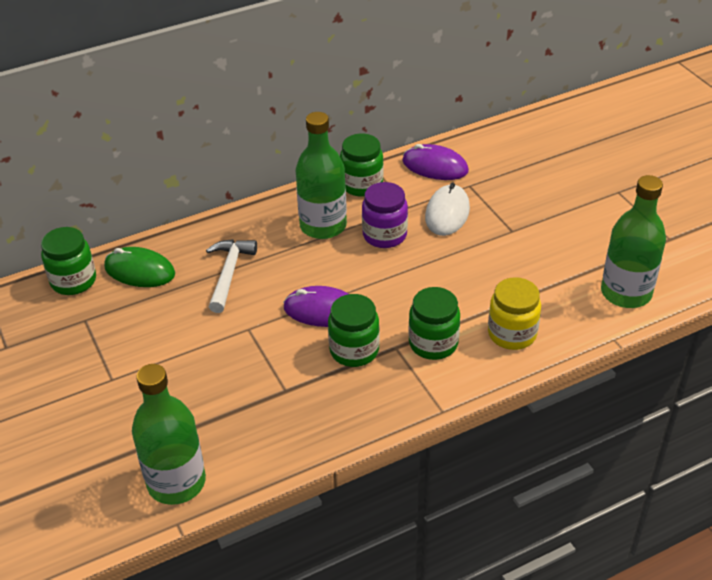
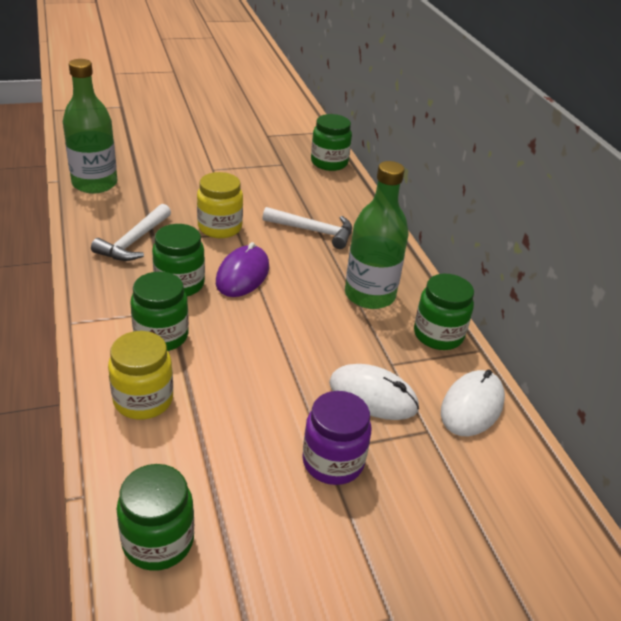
camera: 95 degrees right, 5 degrees down
(140, 271) = (332, 190): green mouse -> none
(244, 344) = (220, 227): none -> yellow jar
(293, 405) = (134, 241): none -> white hammer
(384, 235) = (343, 335): purple jar -> purple jar (333, 462)
(435, 166) = (472, 406): purple mouse -> white mouse
(626, 293) = (158, 541): green bottle -> green jar

